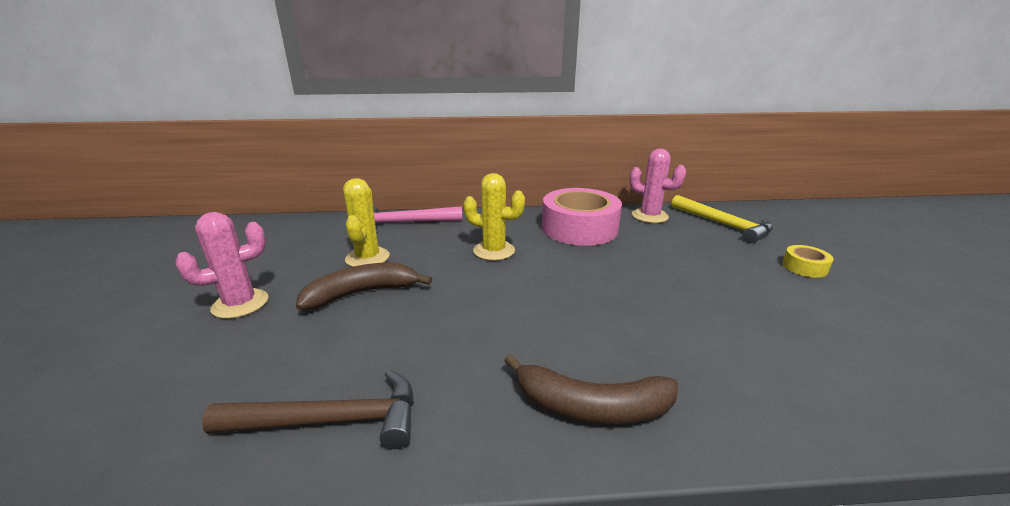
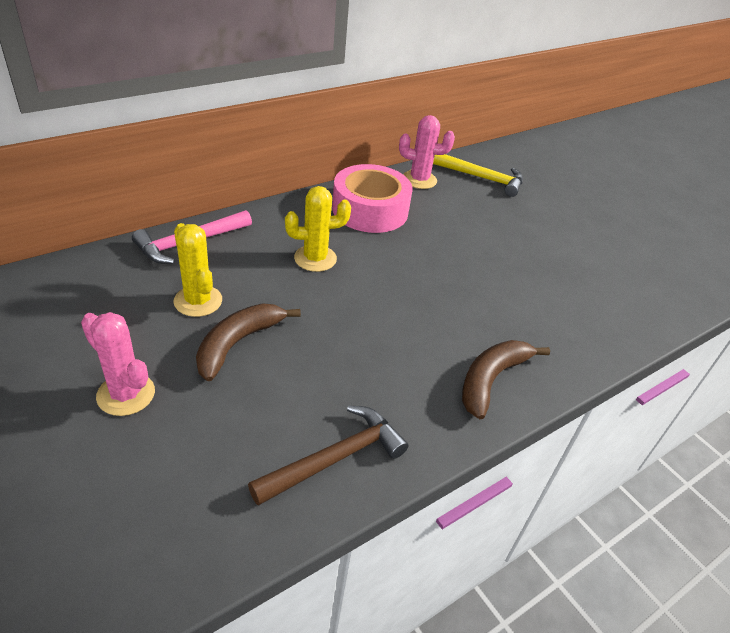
camera: 35 degrees left, 15 degrees up
(240, 304) = (126, 394): pink cactus -> pink cactus turned 75 degrees counterclockwise
(591, 406) = (491, 380): brown banana -> brown banana turned 150 degrees clockwise
(804, 267) = (556, 215): yellow tape -> none

